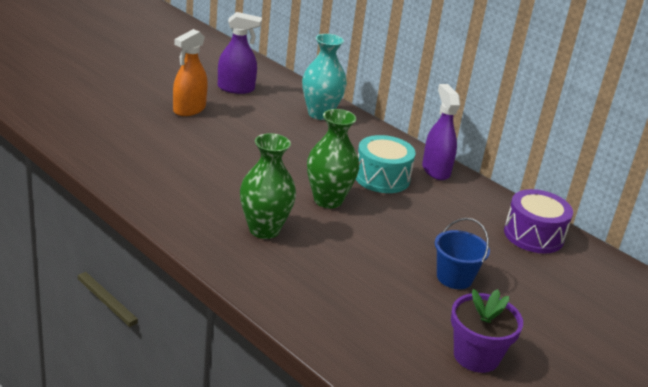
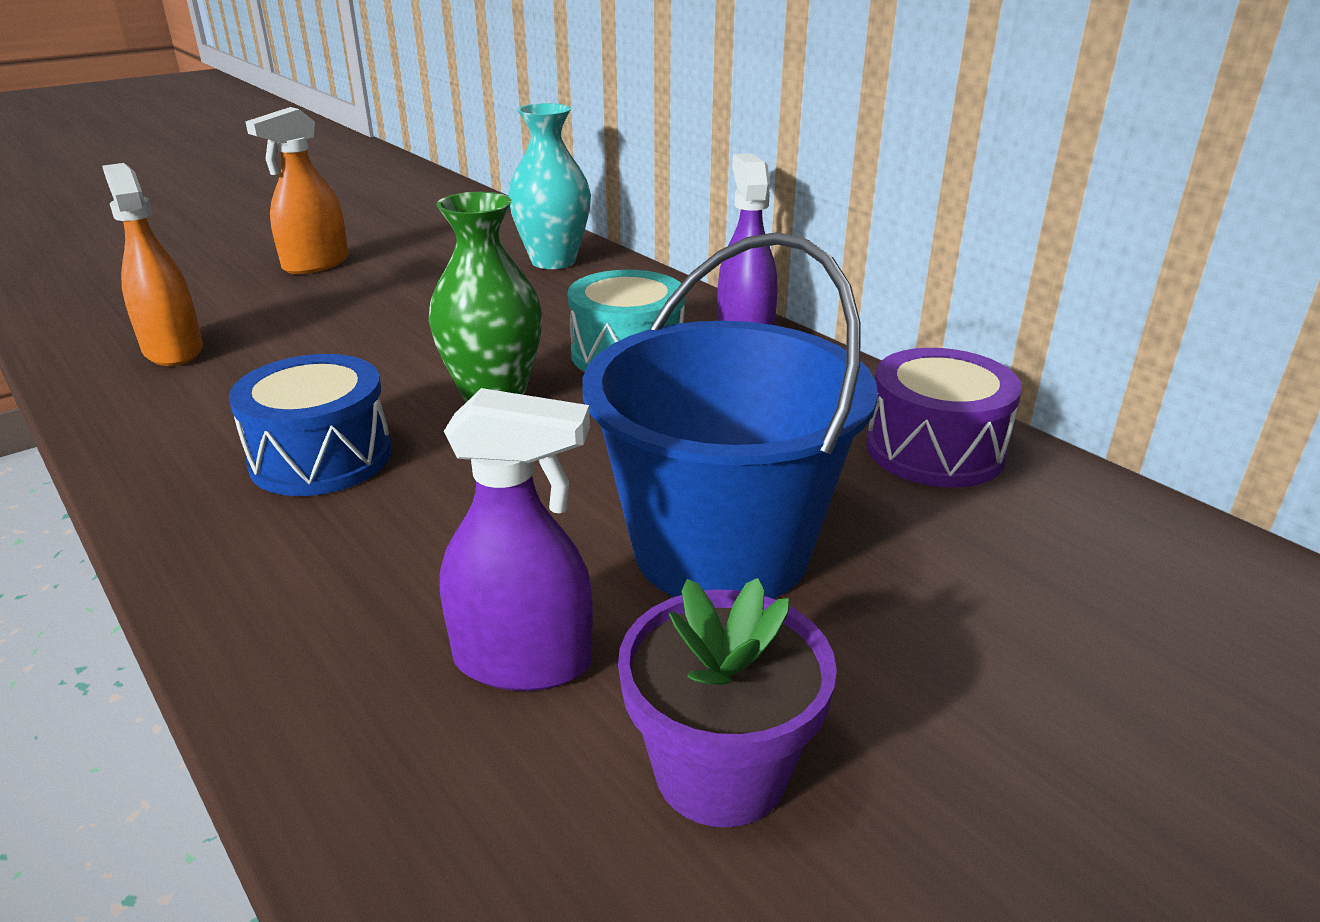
camera: 10 degrees right, 0 degrees up
(151, 165) = (173, 350): none -> orange spray bottle
(236, 88) = (421, 233): purple spray bottle -> purple spray bottle (524, 661)
(264, 230) = (321, 457): green vase -> blue drum
(454, 277) = (721, 549): blue bucket -> blue bucket, size x2.00

